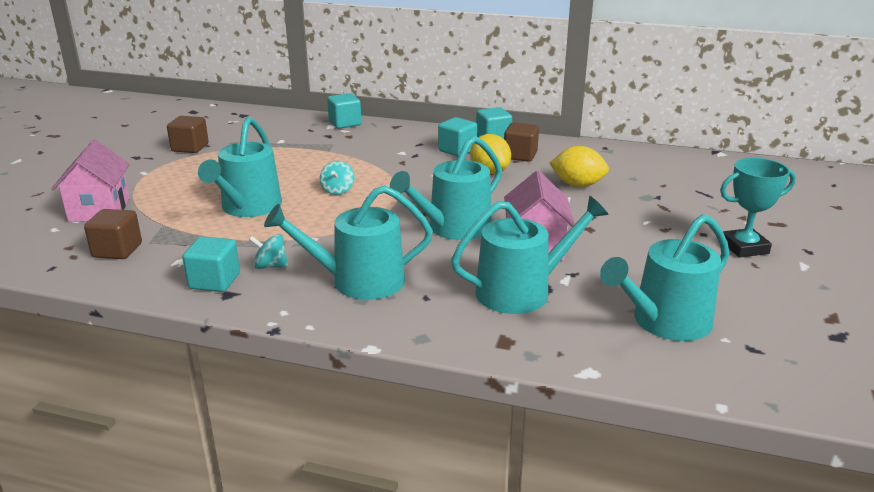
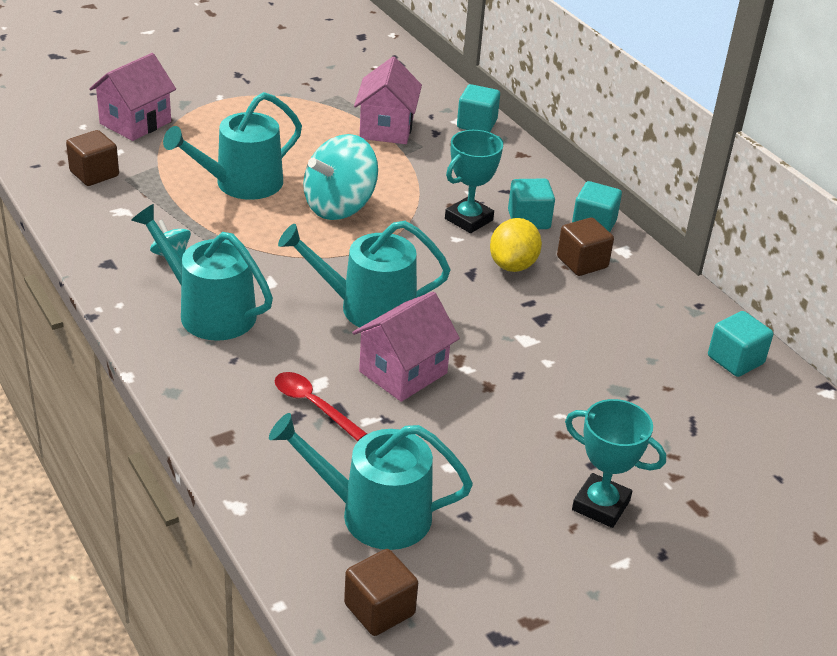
camera: 40 degrees right, 10 degrees up
(190, 148) = (294, 85): brown cube -> brown cube (379, 609)
(214, 281) = (115, 245): turquoise cube -> turquoise cube (735, 360)
(294, 145) = (386, 128): none -> pink house
(337, 190) = (339, 206): turquoise spinning top -> turquoise spinning top, size x2.14
(425, 164) = (468, 219): none -> turquoise trophy
(521, 291) = (313, 405): turquoise watering can -> red spoon
(577, 185) = (573, 332): yellow lemon -> none

